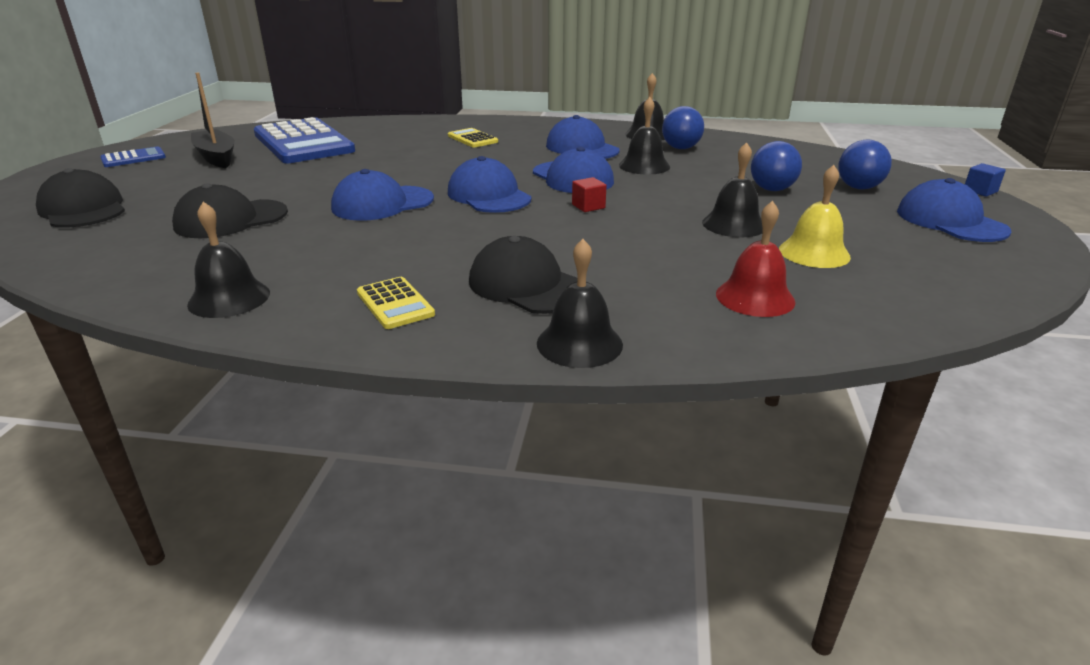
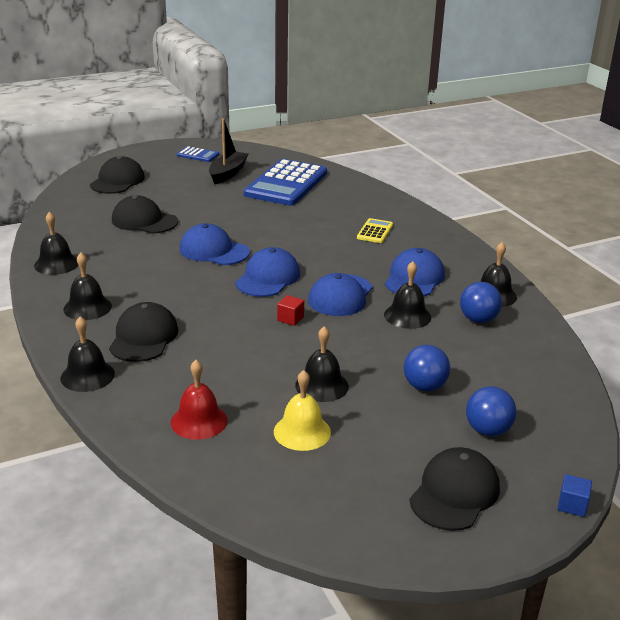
camera: 55 degrees right, 0 degrees up
(395, 304) = (87, 307): yellow calculator -> black bell
(950, 221) = (454, 493): blue cap -> black cap

